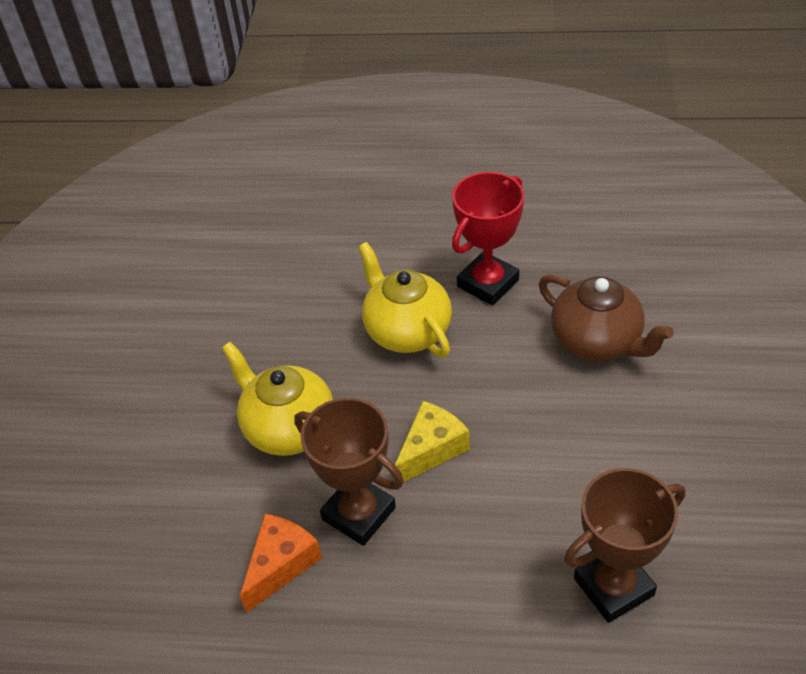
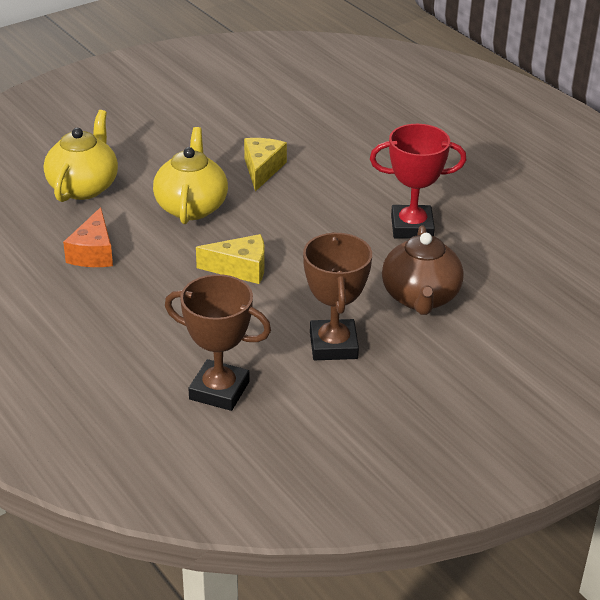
camera: 45 degrees right, 10 degrees down
(281, 565) = (93, 253): orange cheese -> orange cheese turned 105 degrees clockwise
(286, 334) = (262, 169): none -> yellow cheese
(359, 513) = (160, 263): brown trophy -> brown trophy (333, 345)
(406, 331) = (325, 214): yellow teapot -> yellow teapot (84, 187)

